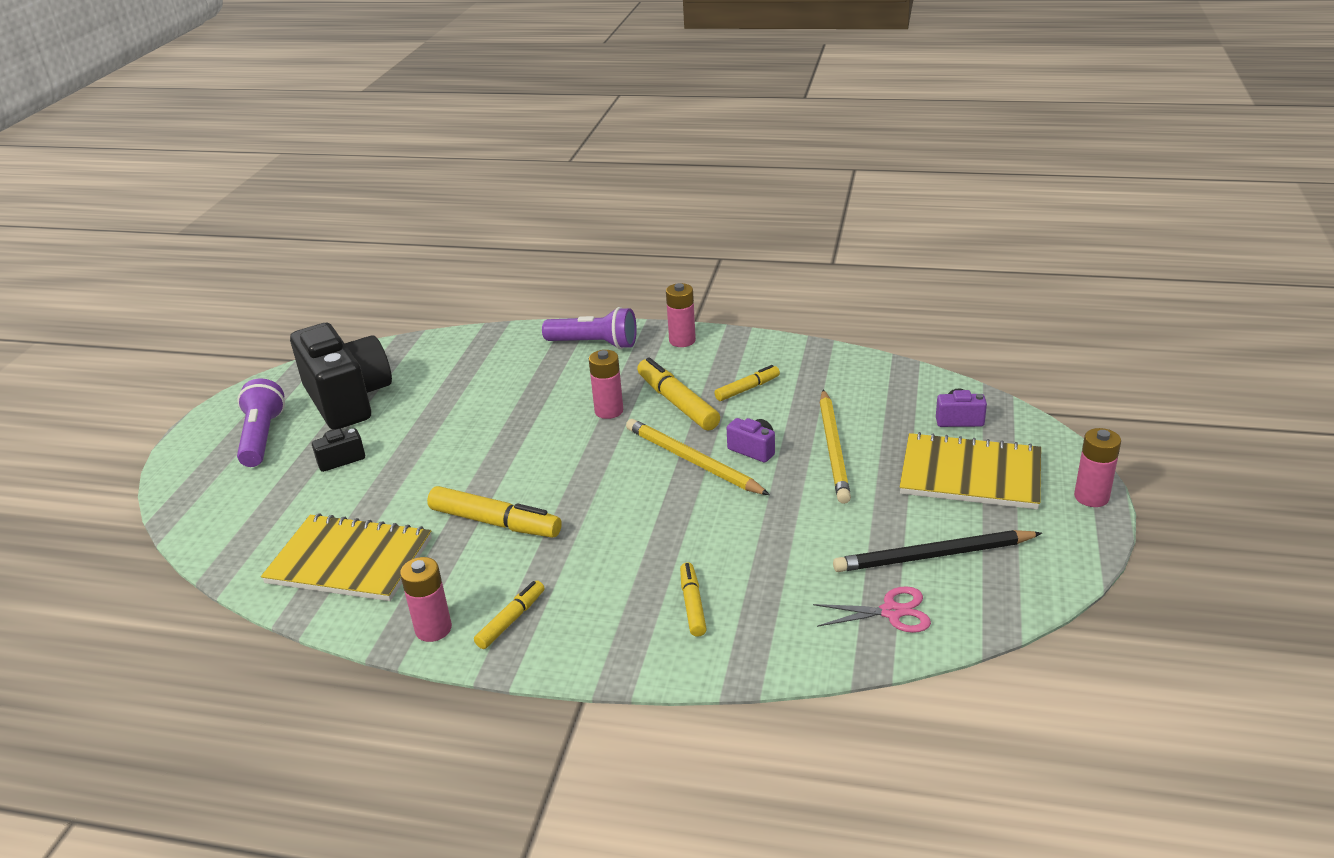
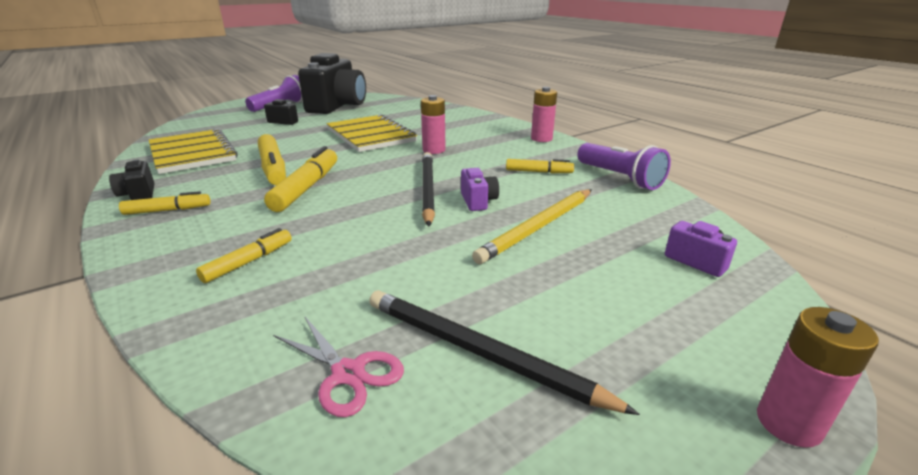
camera: 40 degrees right, 5 degrees down
(433, 629) = (138, 194): pink battery -> black camera
(594, 344) = (487, 124): purple flashlight -> purple flashlight (619, 178)
(677, 403) = (479, 161): yellow marker -> yellow marker (307, 187)
(692, 461) = (427, 189): yellow pencil -> black pencil
(970, 475) = (640, 308): yellow notebook -> yellow notebook (370, 135)

